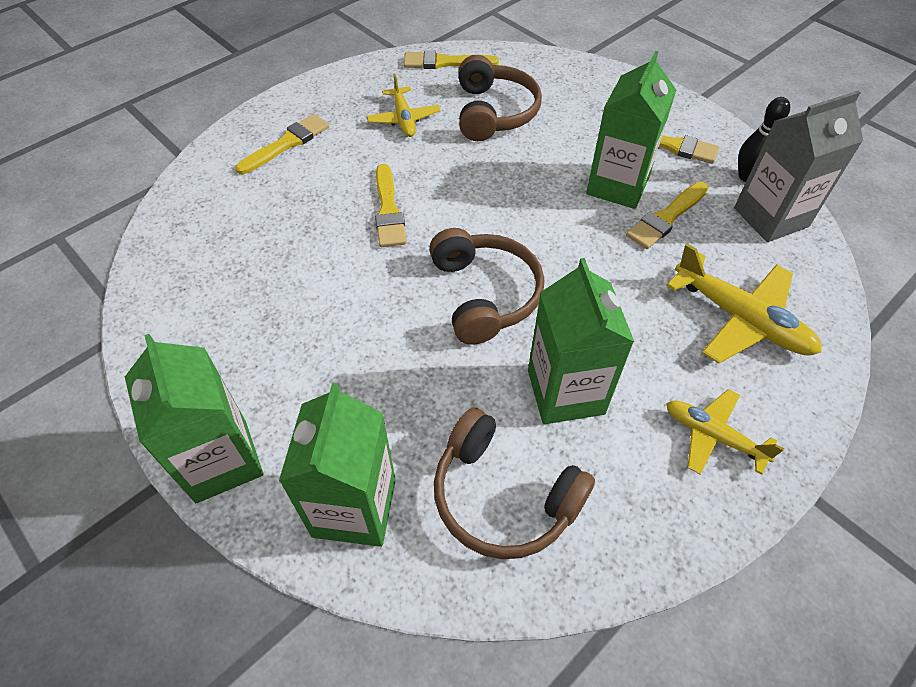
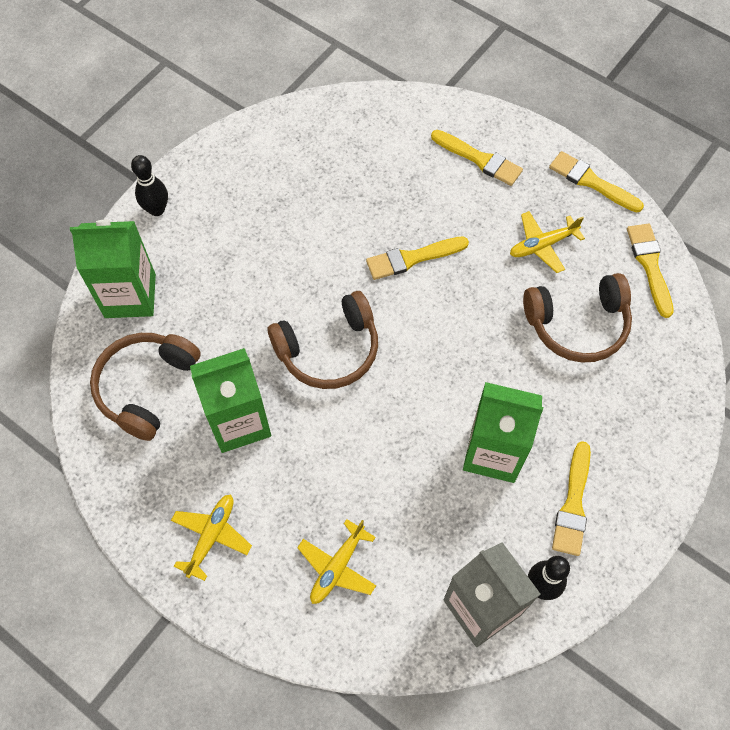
camera: 80 degrees right, 10 degrees up
(221, 460) = (157, 209): green carton -> black bowling pin
(666, 218) = (457, 500): yellow brush -> yellow brush (591, 182)
(741, 319) = (337, 567): yellow plane -> yellow plane, size x0.63

